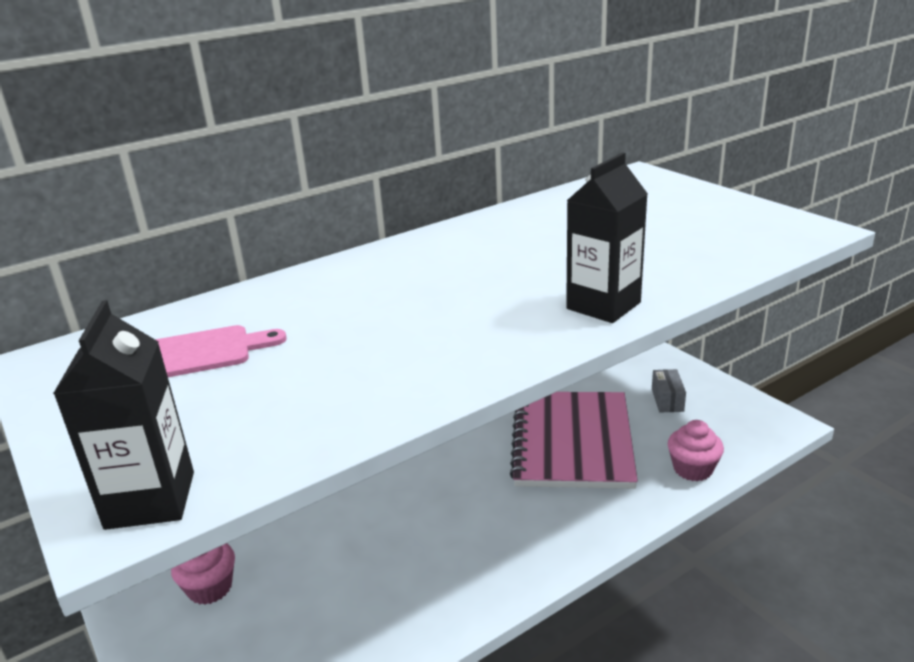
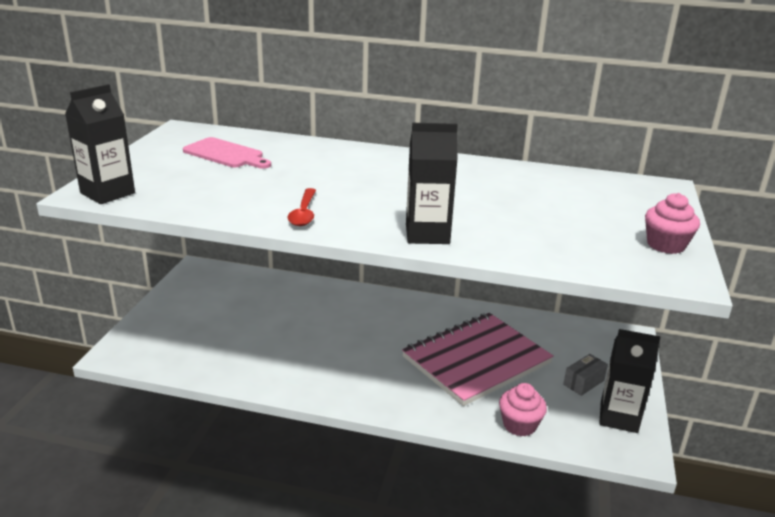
camera: 45 degrees right, 0 degrees up
(210, 588) = (214, 299): pink cupcake -> pink cupcake (666, 245)
(455, 358) = (304, 213): none -> red spoon
(730, 408) = (618, 417): none -> black carton

